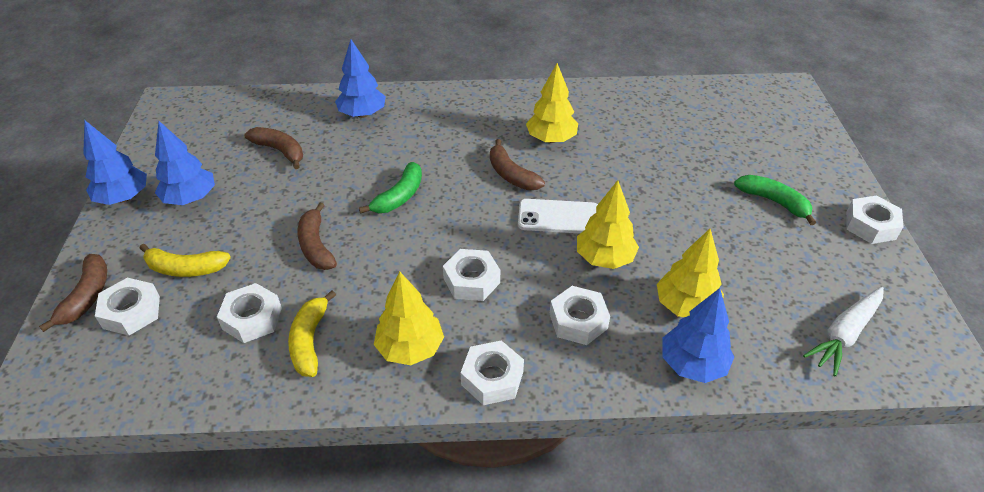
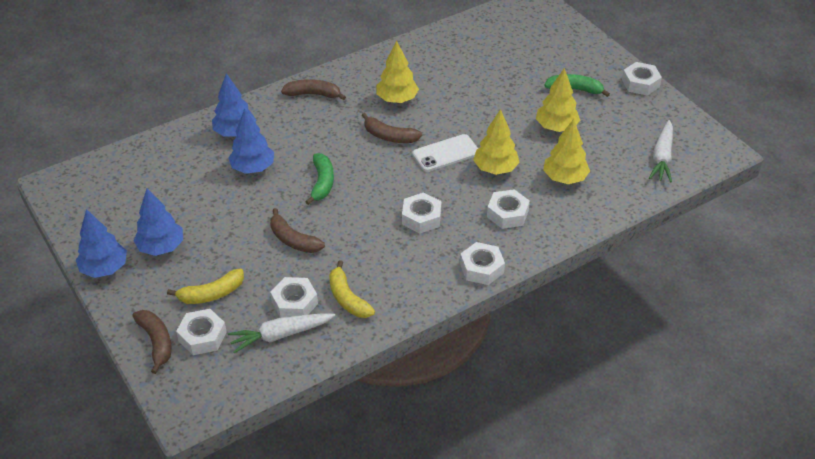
camera: 30 degrees left, 0 degrees up
(203, 350) = (280, 335): none -> white carrot
(280, 151) = (196, 185): brown banana -> brown banana (313, 94)
(410, 348) = (417, 274): yellow tree -> yellow tree (556, 127)
(692, 364) = (590, 210): blue tree -> blue tree (253, 168)

